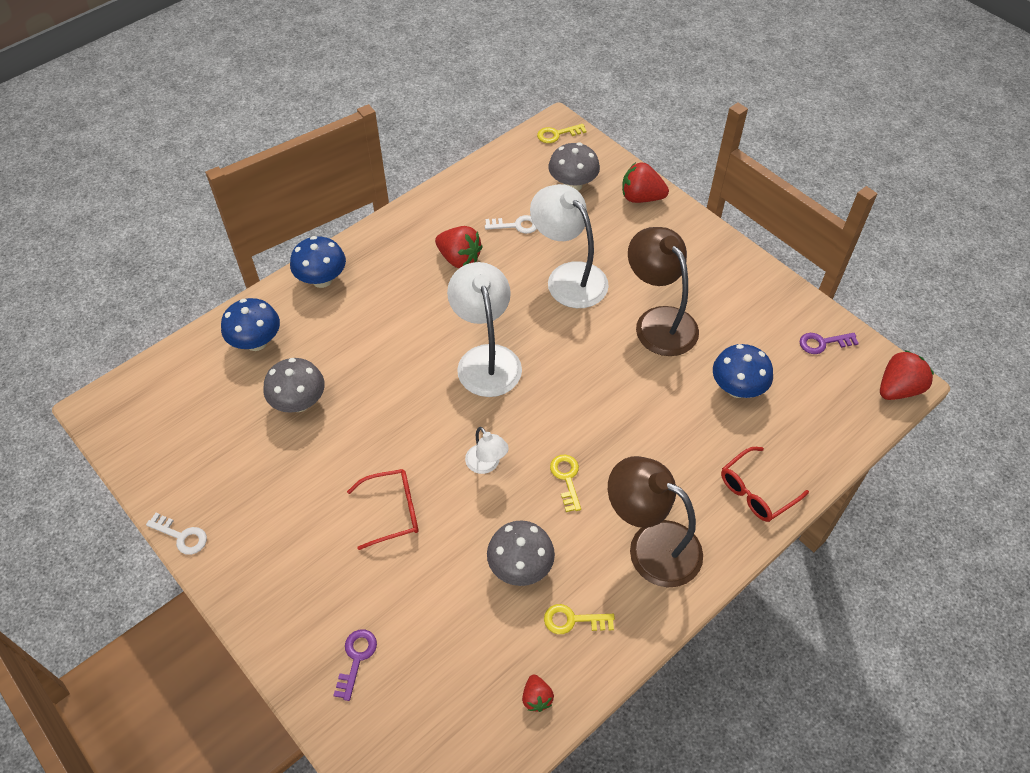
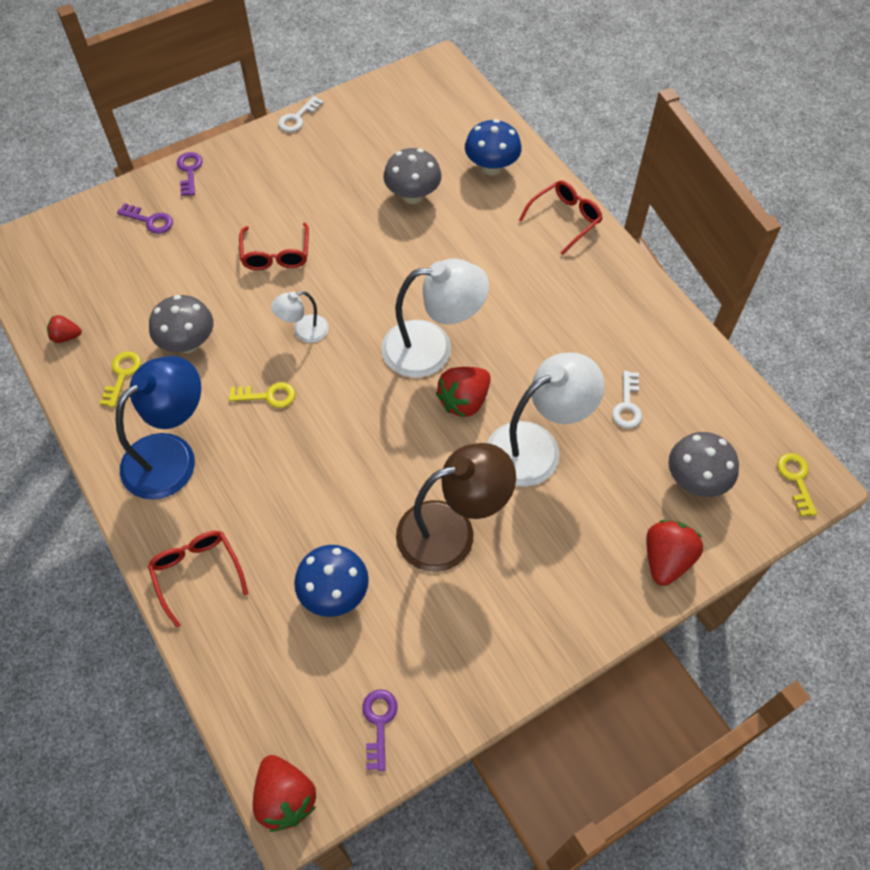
camera: 100 degrees right, 5 degrees up
(273, 636) = (189, 171): none -> purple key
(322, 280) = (565, 219): blue mushroom -> red glasses
(459, 258) = (580, 341): red strawberry -> red strawberry (464, 401)
(651, 545) = (171, 455): brown lamp -> blue lamp

